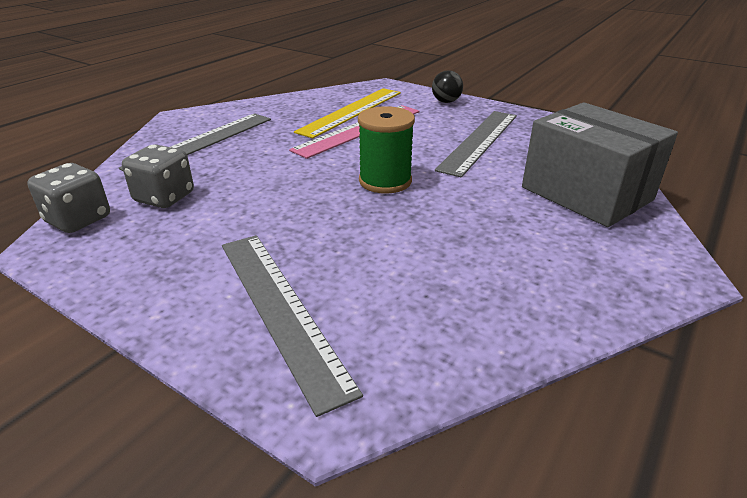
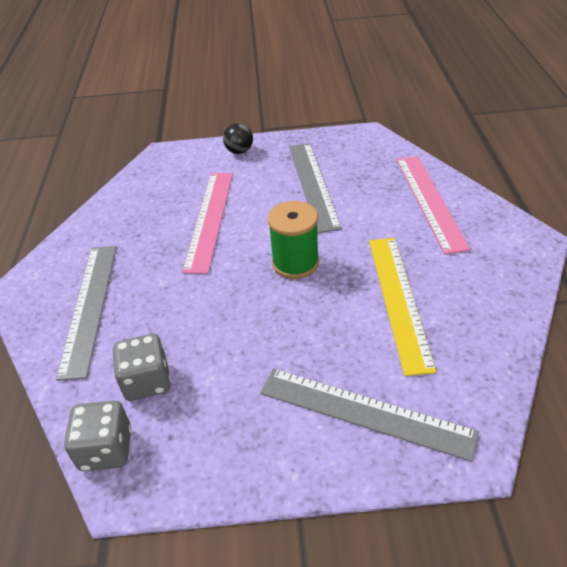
camera: 35 degrees left, 10 degrees up
(351, 111) = (176, 200): yellow ruler -> yellow ruler (399, 300)
(586, 193) = (429, 201): grey box -> pink ruler

